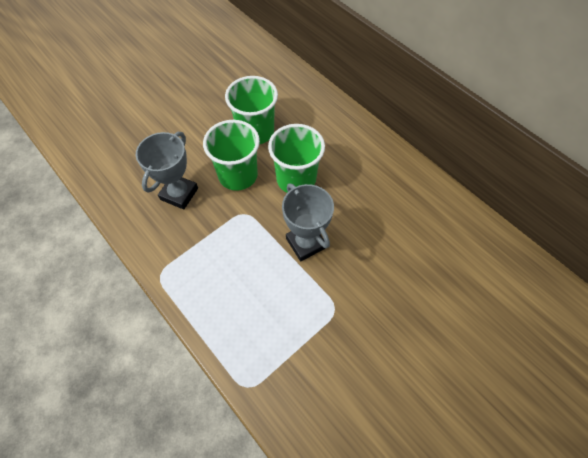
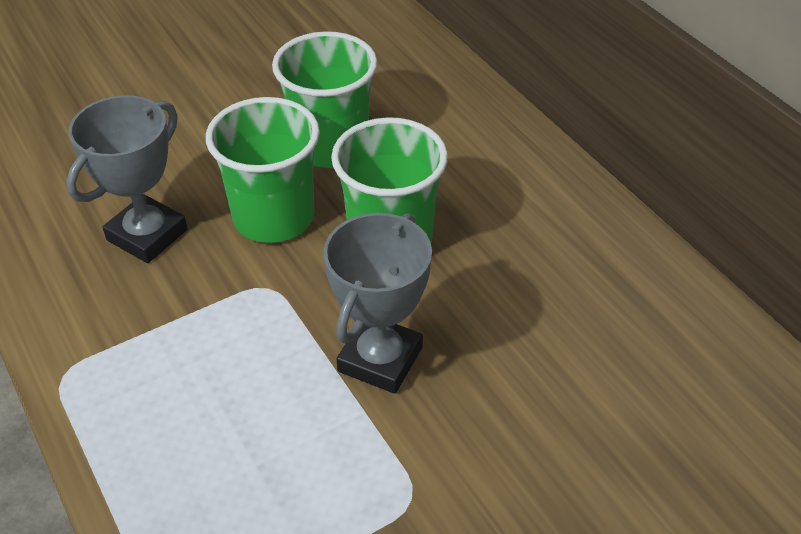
camera: 10 degrees right, 15 degrees down
(306, 243) = (380, 359): grey trophy -> grey trophy turned 45 degrees clockwise

